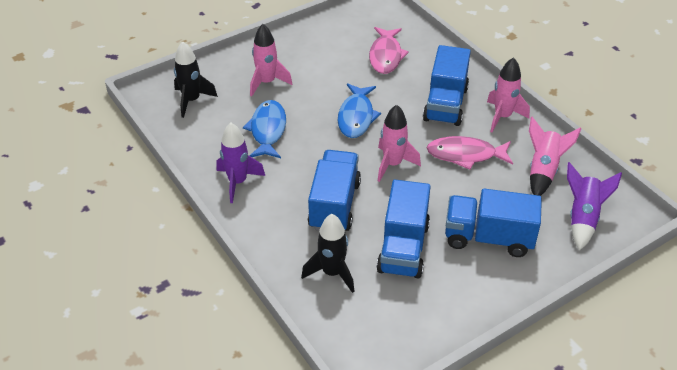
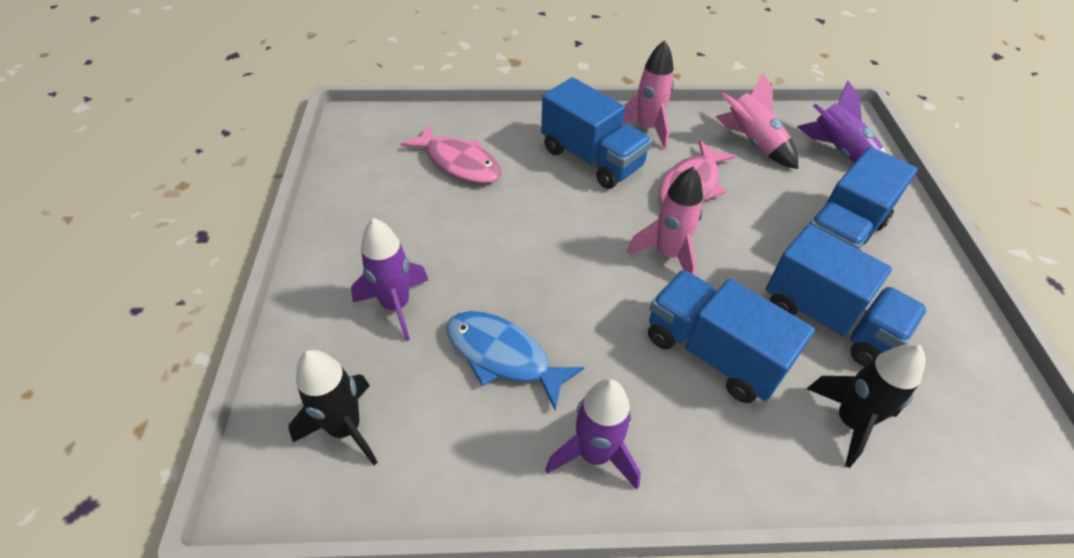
camera: 60 degrees left, 5 degrees up
(267, 82) = (396, 306): pink rocket -> purple rocket
(356, 117) = (551, 245): blue fish -> none

